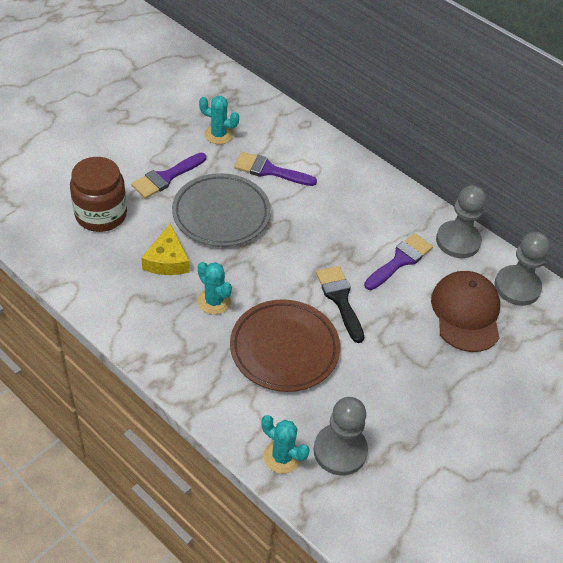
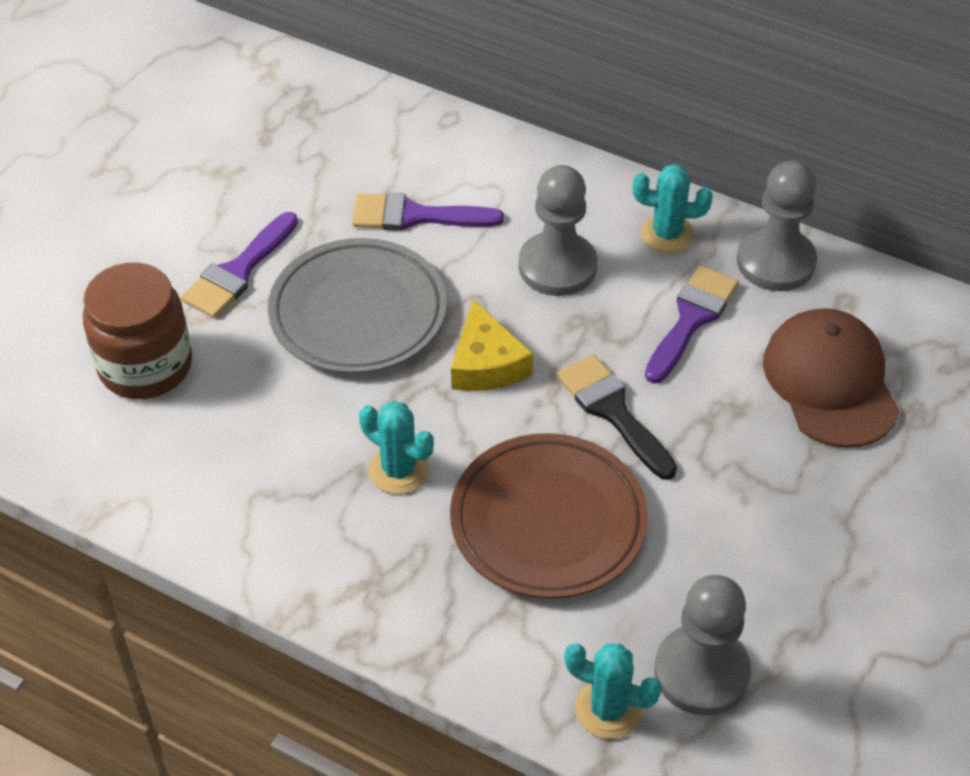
camera: 10 degrees left, 0 degrees up
(167, 260) = (291, 418): yellow cheese -> yellow cheese (486, 363)
(218, 135) = (304, 173): turquoise cactus -> turquoise cactus (667, 234)
(517, 287) = (898, 316): grey pawn -> grey pawn (557, 266)

